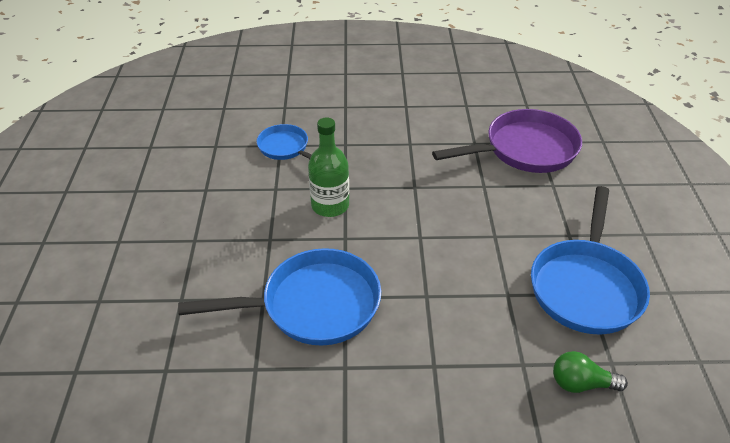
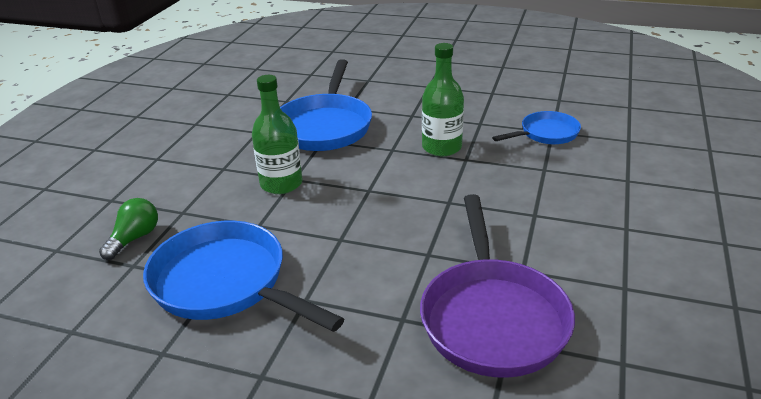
camera: 110 degrees right, 10 degrees down
(439, 302) = (281, 184): none -> green bottle

